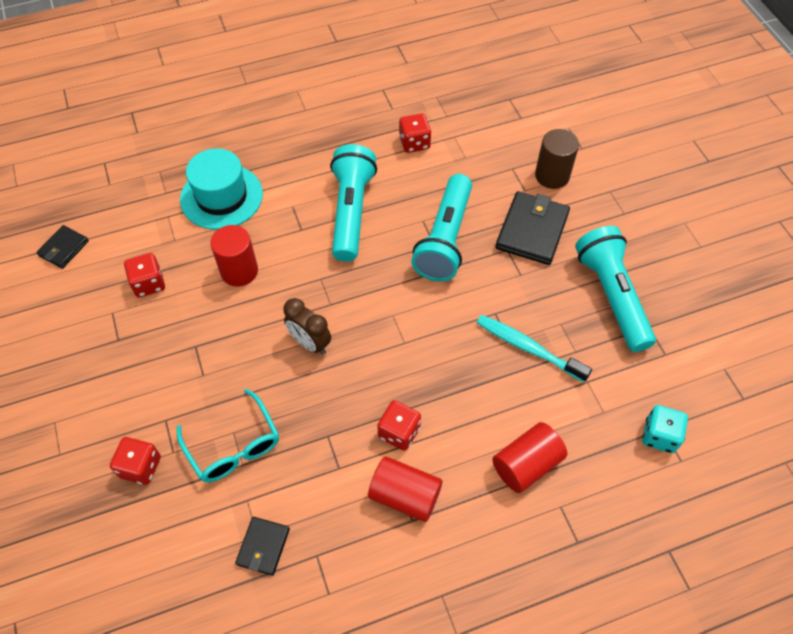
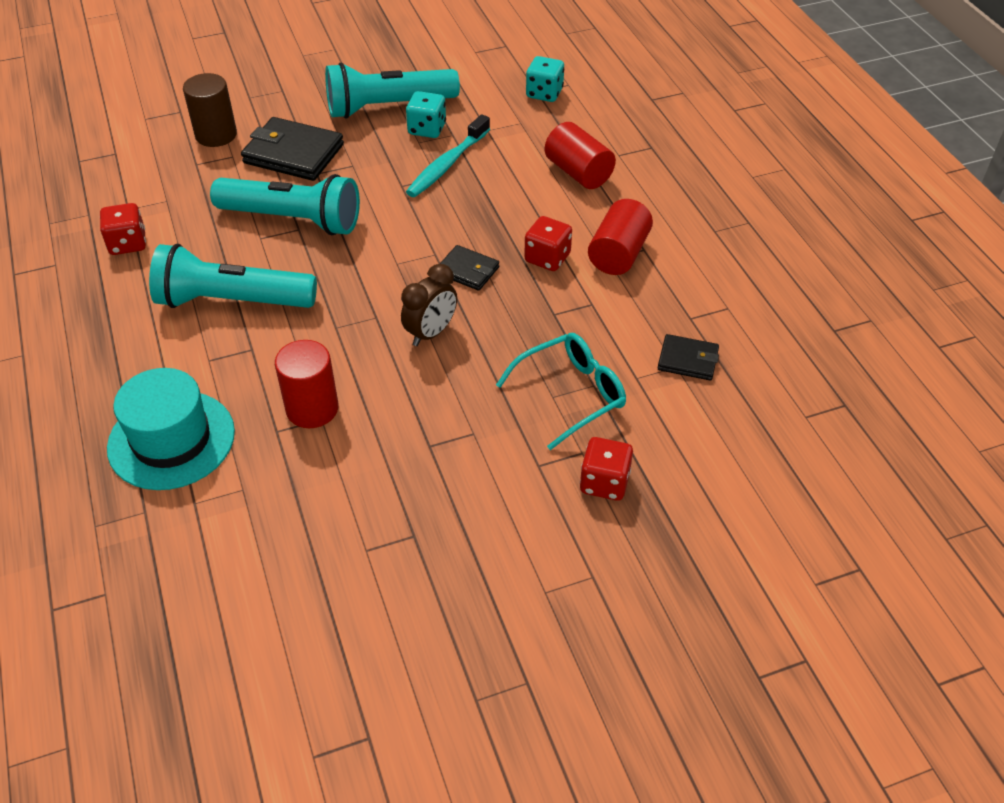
camera: 90 degrees left, 10 degrees down
(64, 248) = (232, 637): black wallet -> black wallet (468, 270)
(149, 284) = (320, 510): red dice -> none
(581, 329) = (427, 129): none -> turquoise dice

